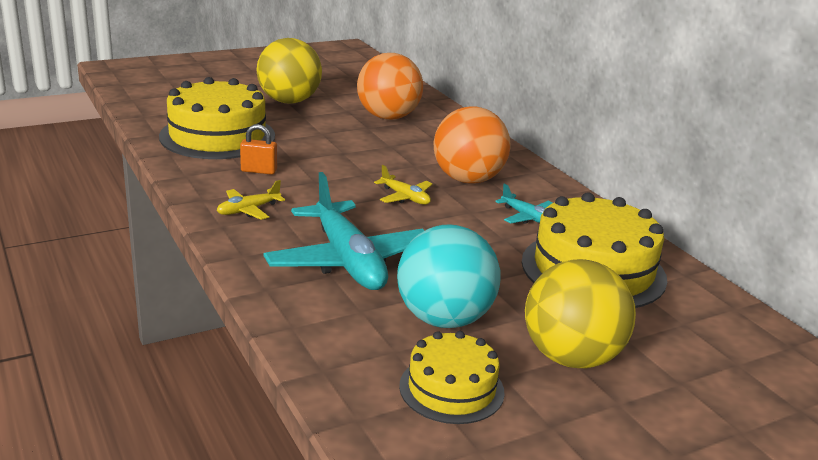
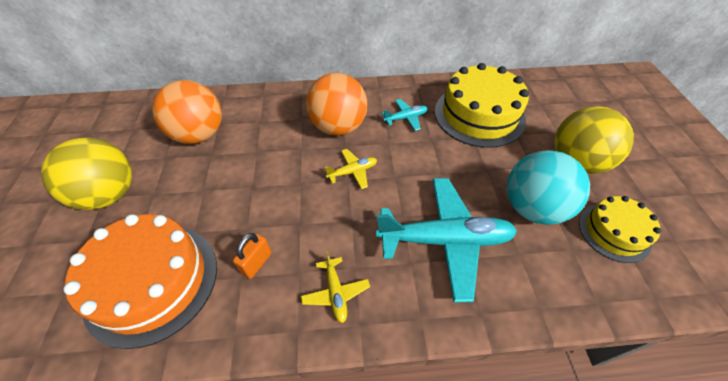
camera: 65 degrees left, 25 degrees up
(217, 136) = (152, 282): yellow cake -> orange cake

